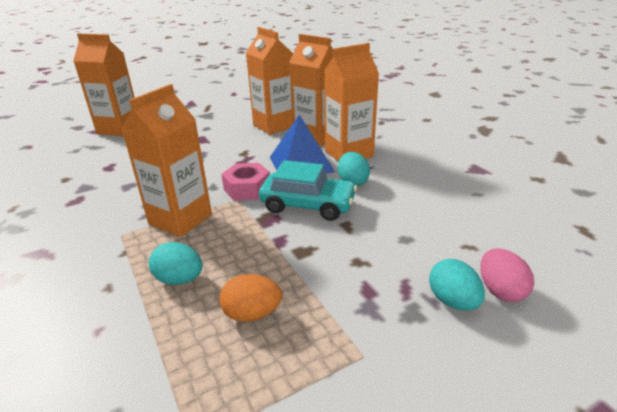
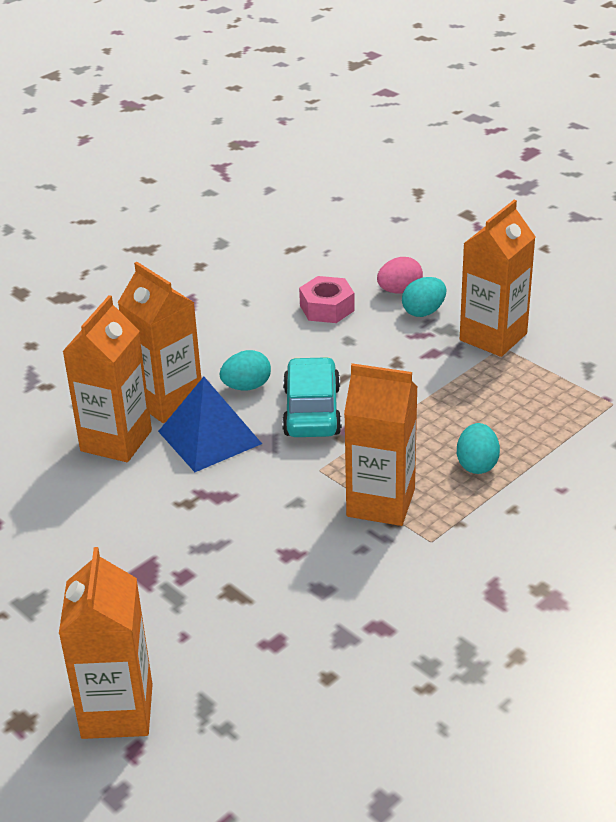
camera: 105 degrees left, 5 degrees up
(247, 189) = (291, 468): pink nut -> pink nut (327, 308)
(252, 314) = (493, 407): orange egg -> none
(274, 126) = (75, 496): orange carton -> orange carton (493, 337)

